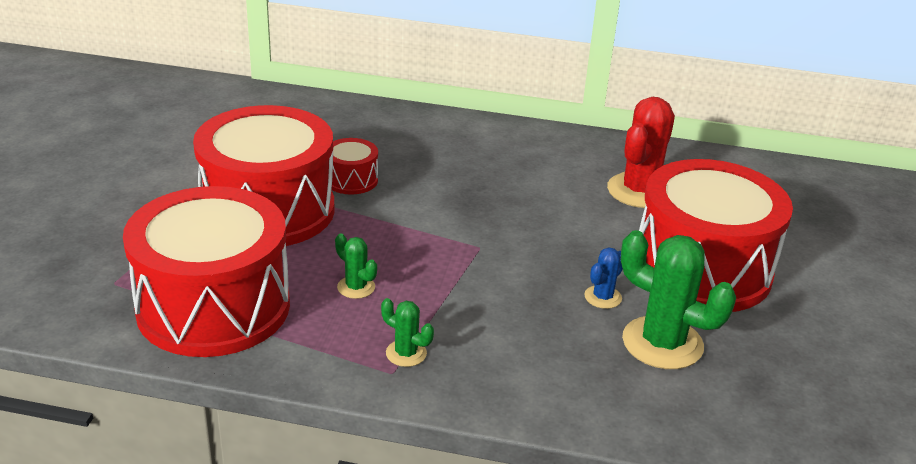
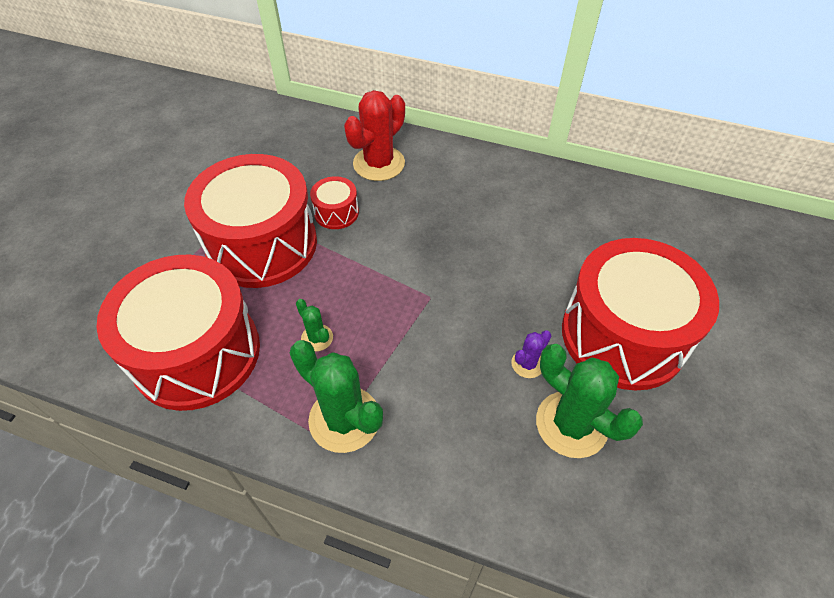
camera: 10 degrees right, 20 degrees up
(406, 353) = (344, 419): green cactus -> green cactus, size x2.04
(603, 297) = (527, 364): blue cactus -> purple cactus
(639, 191) = (583, 236): red cactus -> red cactus (379, 164)

